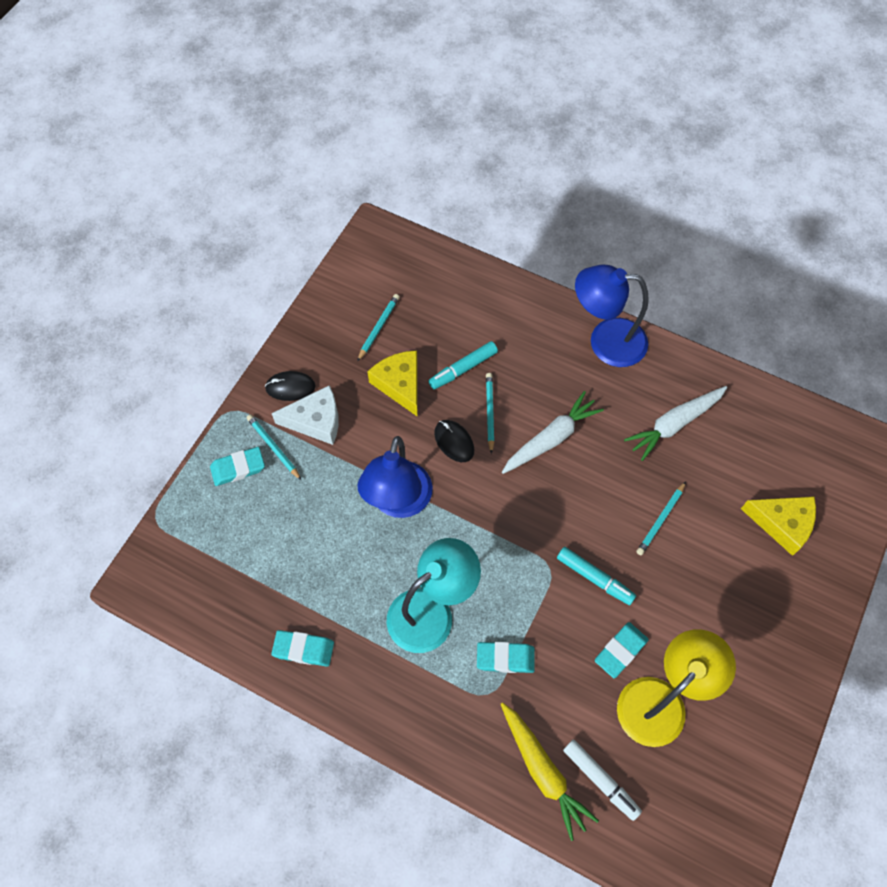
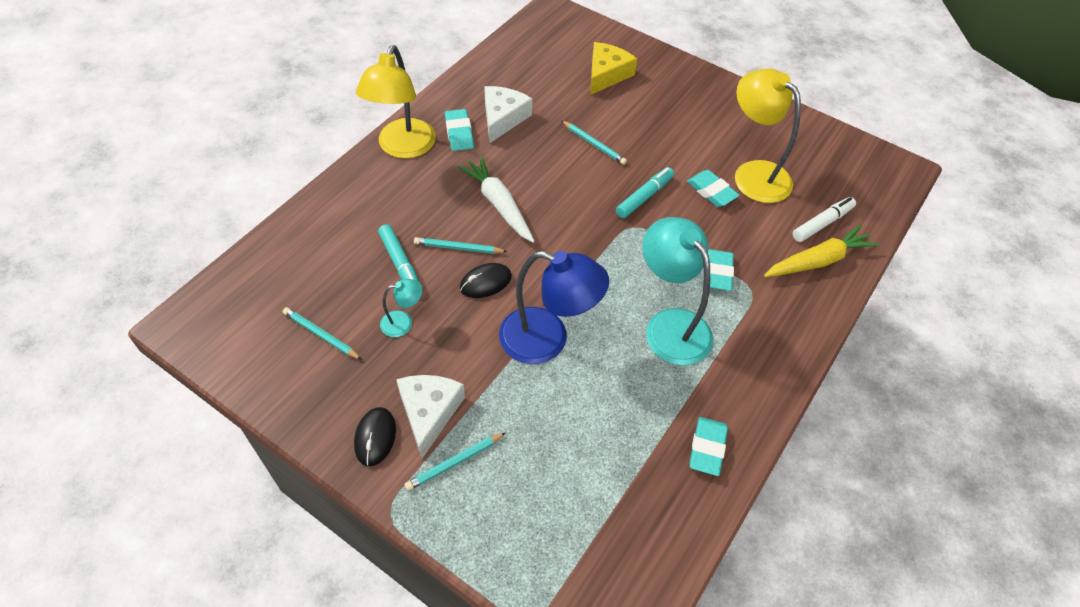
camera: 85 degrees left, 10 degrees down
(238, 468) = (475, 506): turquoise eraser -> turquoise eraser (459, 133)
(400, 384) = (403, 322): yellow cheese -> turquoise lamp
(605, 341) = (403, 148): blue lamp -> yellow lamp
(674, 424) = (503, 118): white carrot -> white cheese

